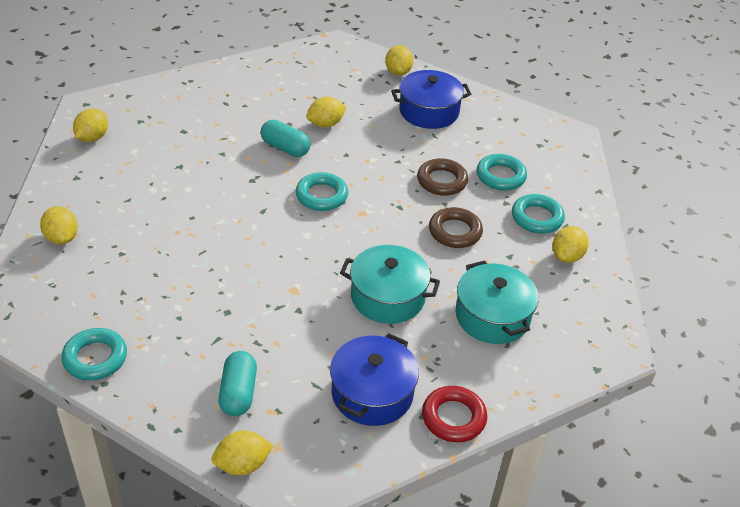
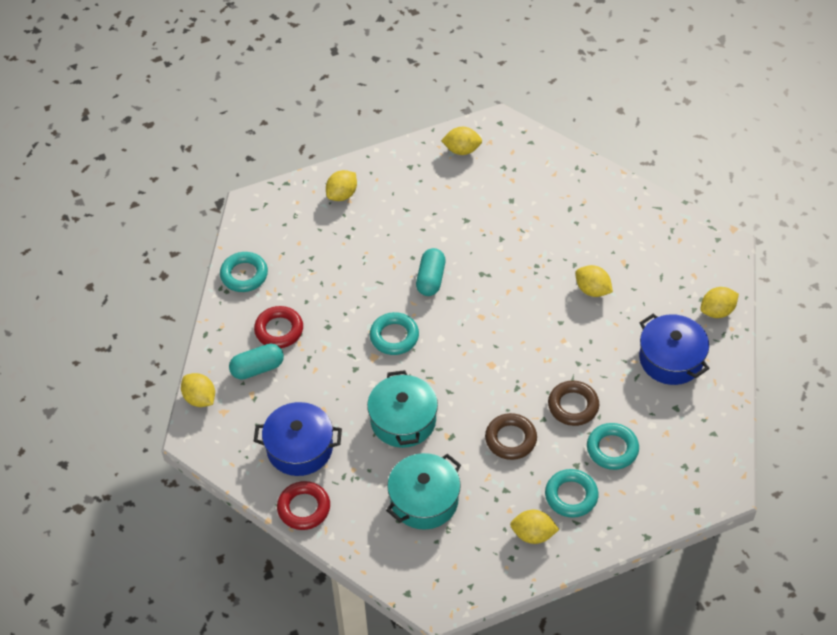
camera: 70 degrees right, 10 degrees up
(199, 354) = (279, 330): none -> red ring
(285, 148) = (538, 277): turquoise capsule -> turquoise capsule (431, 279)
(321, 196) = (494, 328): turquoise ring -> turquoise ring (394, 336)

